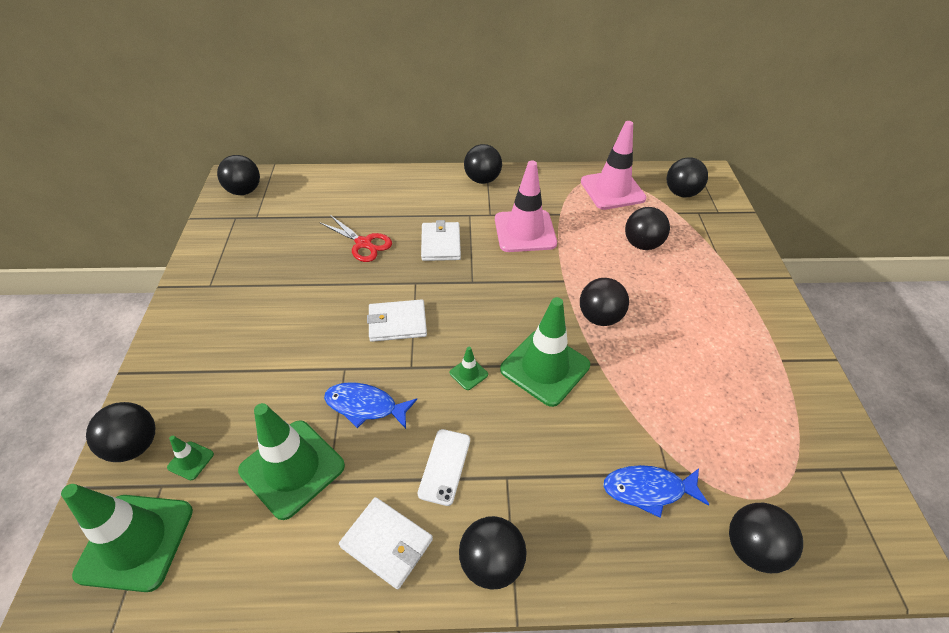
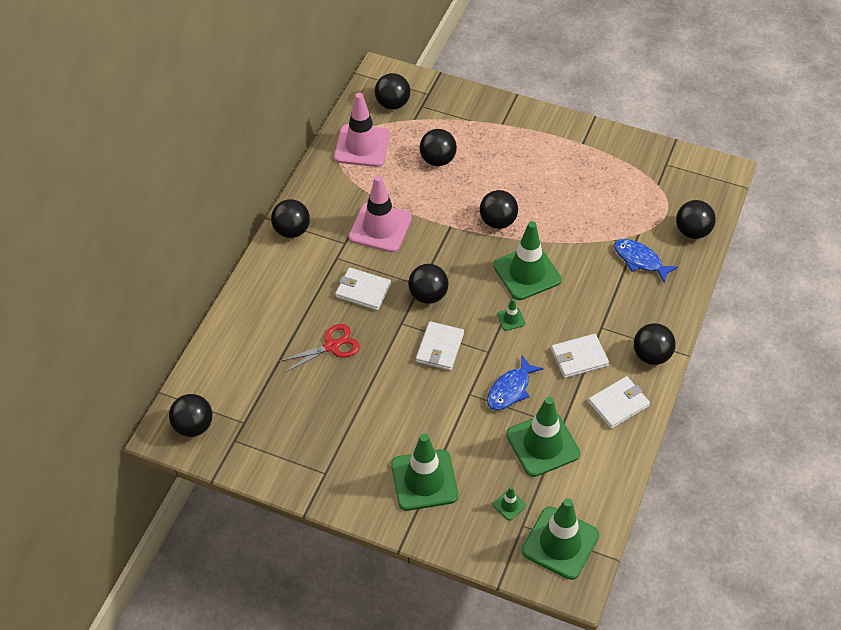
camera: 65 degrees left, 5 degrees up
(134, 445) = (479, 540): black ball -> black ball (428, 295)
(214, 365) = (424, 480): none -> green traffic cone
(444, 466) = (579, 357): white phone -> white wallet
(648, 490) = (640, 260): blue fish -> blue fish turned 105 degrees clockwise

